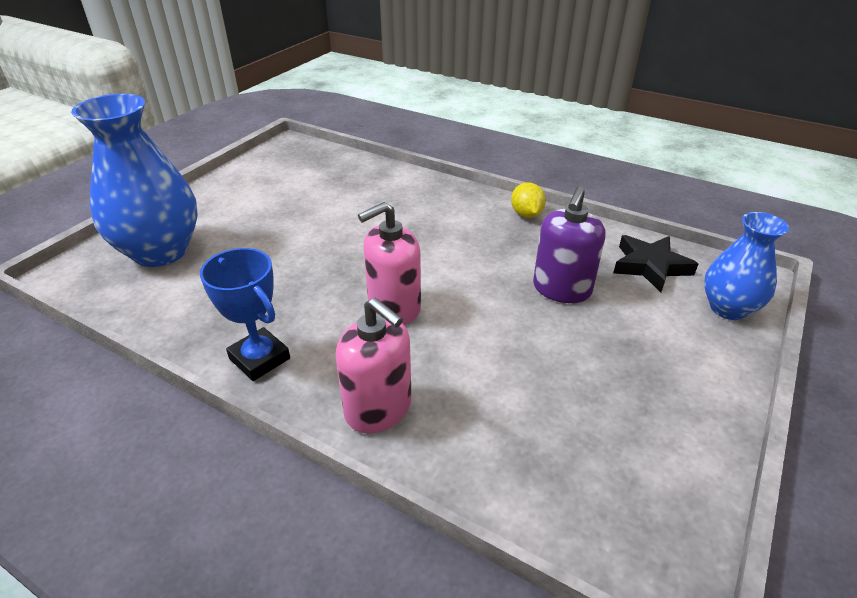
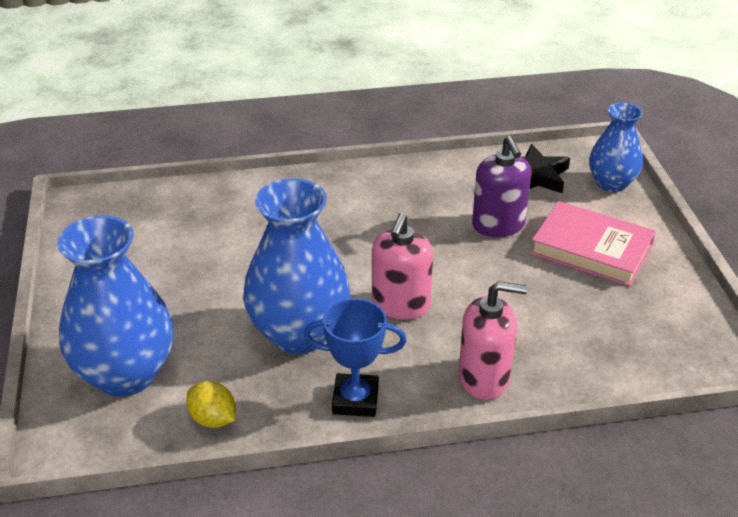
camera: 40 degrees left, 0 degrees up
(294, 286) = (299, 333): none -> blue vase
(526, 214) = (401, 174): yellow lemon -> yellow lemon (213, 419)
(633, 355) = (591, 249): none -> pink book

